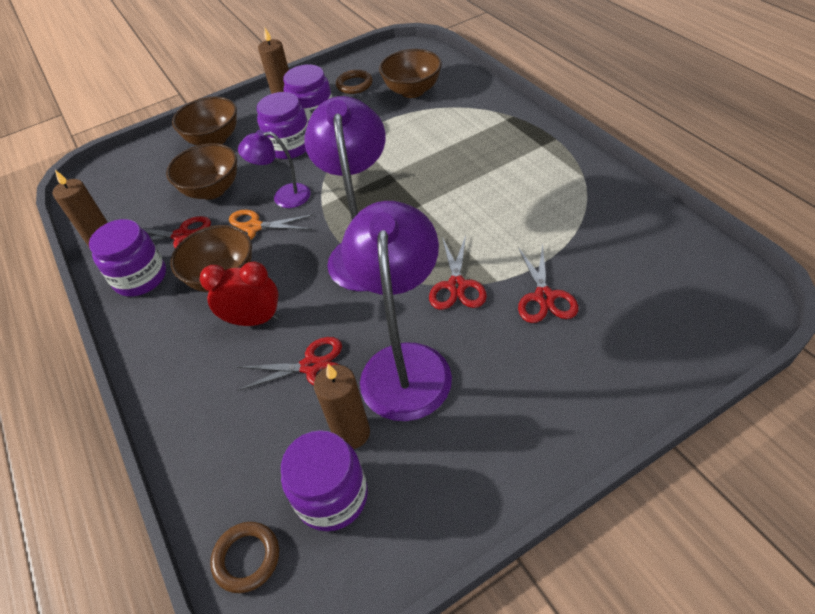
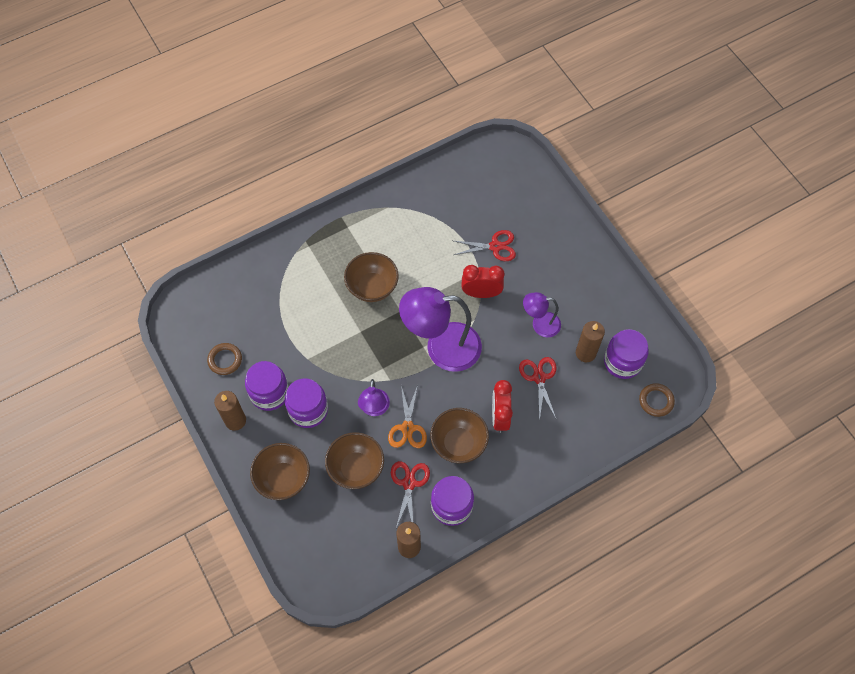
camera: 95 degrees left, 15 degrees up
(405, 363) = (540, 324): purple lamp -> purple lamp, size x0.53
(412, 91) = (249, 312): brown bowl -> brown bowl (372, 287)
(456, 286) = (481, 293): red scissors -> red clock

